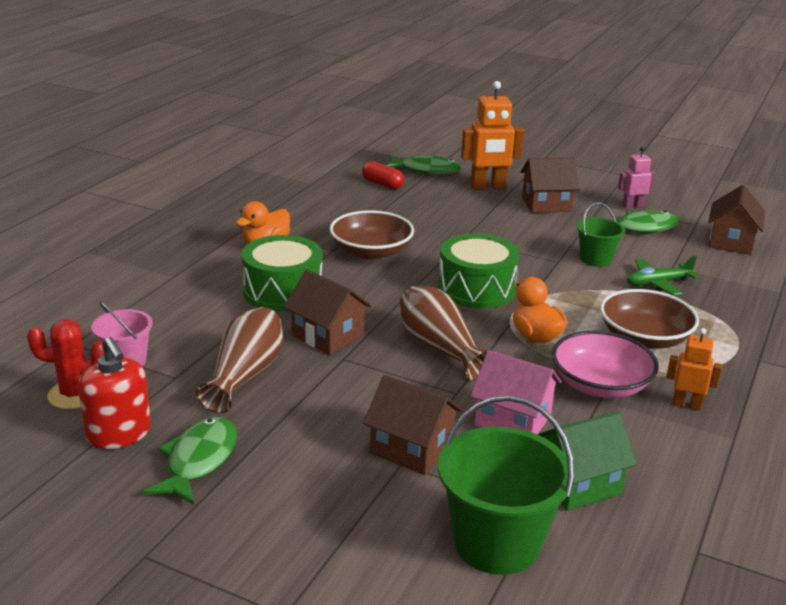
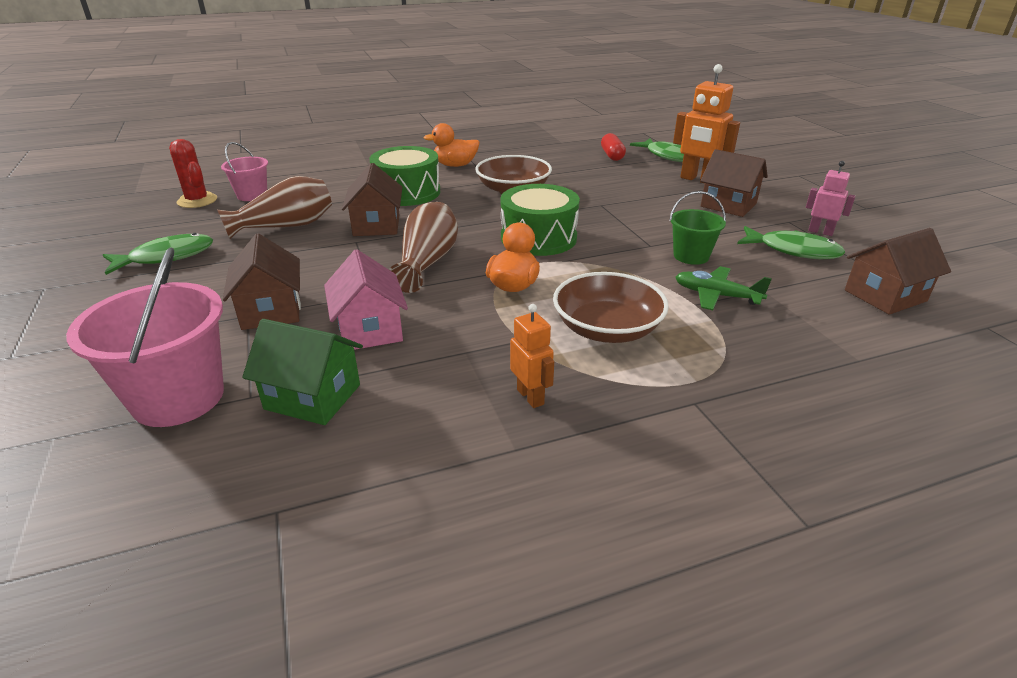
camera: 45 degrees right, 5 degrees up
(119, 433) = (170, 227): red soap dispenser -> none
(497, 543) = (178, 398): green bucket -> pink bucket
(600, 385) = (488, 342): pink bowl -> none

